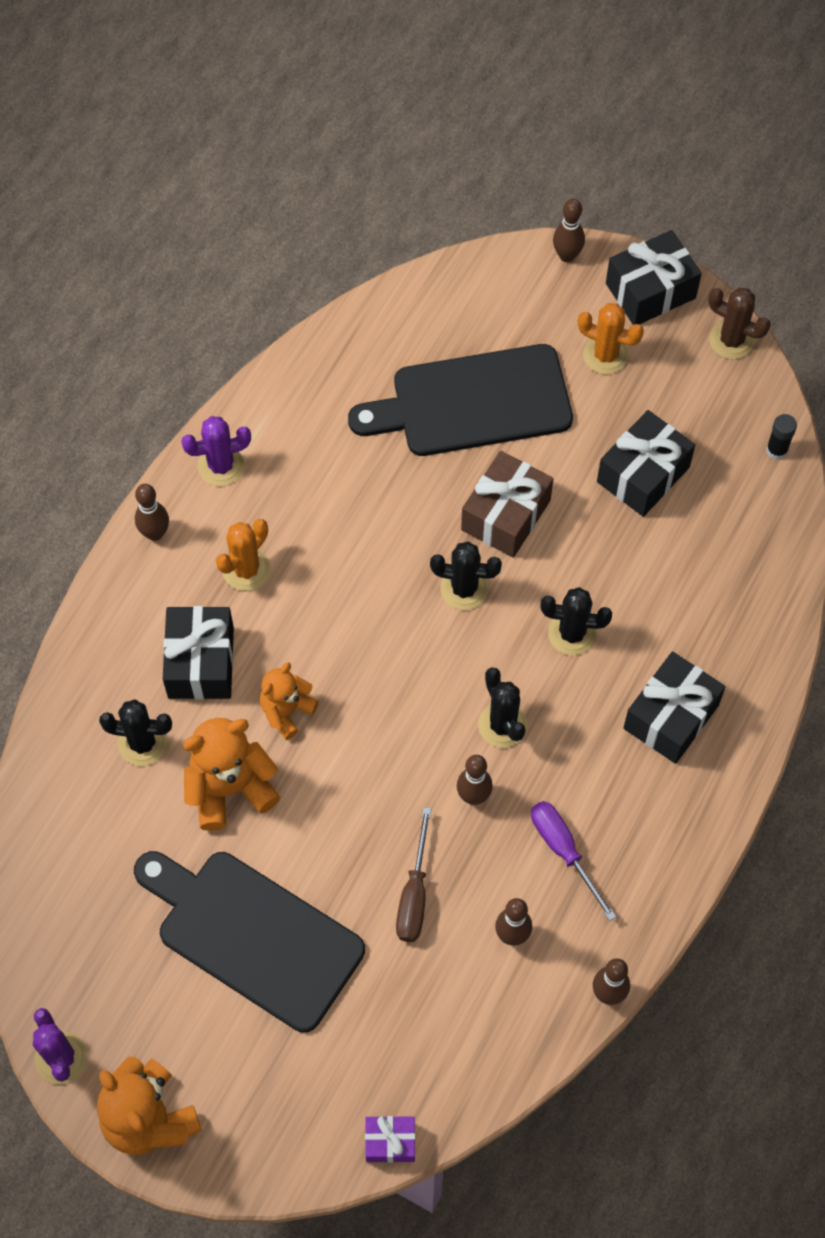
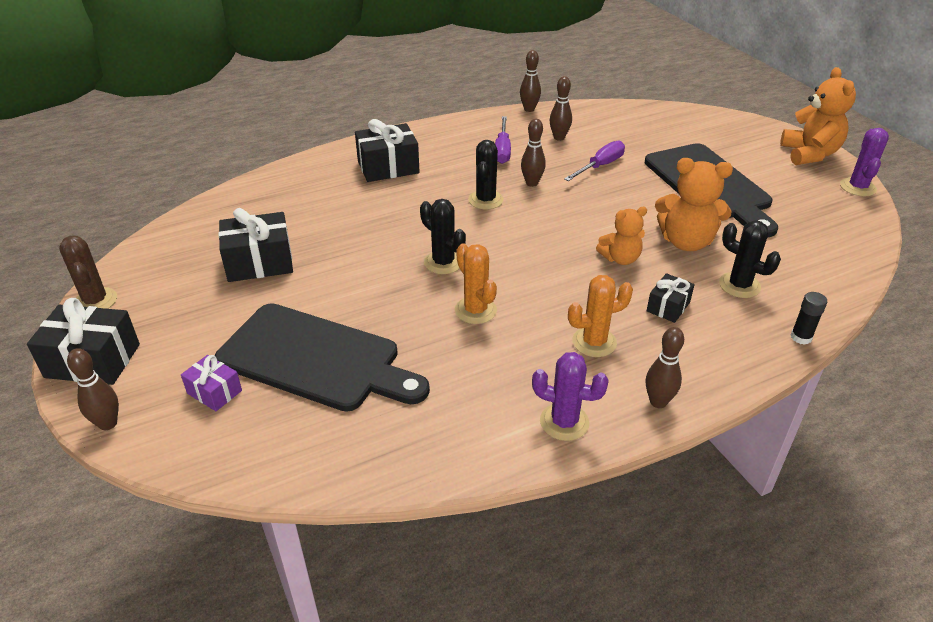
camera: 145 degrees left, 25 degrees down
(201, 662) = (668, 307): black gift -> black gift, size x0.57
(390, 1142) = (678, 110): purple gift -> purple gift (214, 392)
(414, 894) = (600, 166): brown screwdriver -> purple screwdriver
(506, 515) = (372, 284): brown gift -> none
(572, 633) = (400, 216): black cactus -> none
(605, 355) = (185, 337): orange cactus -> orange cactus (475, 310)
(777, 450) = (166, 235): black glue stick -> black glue stick (801, 337)

